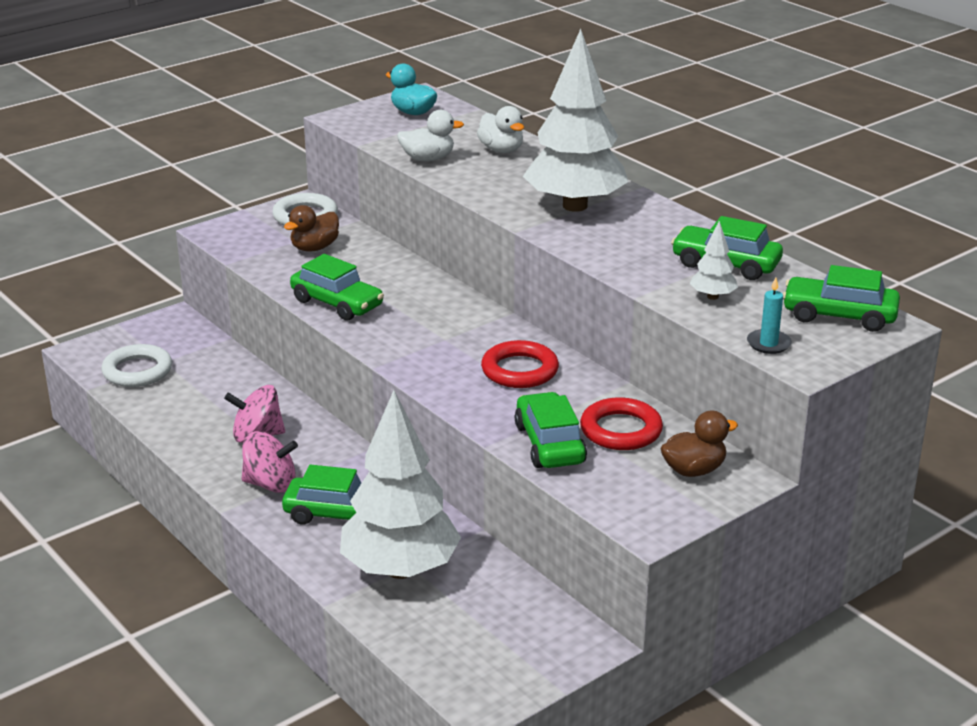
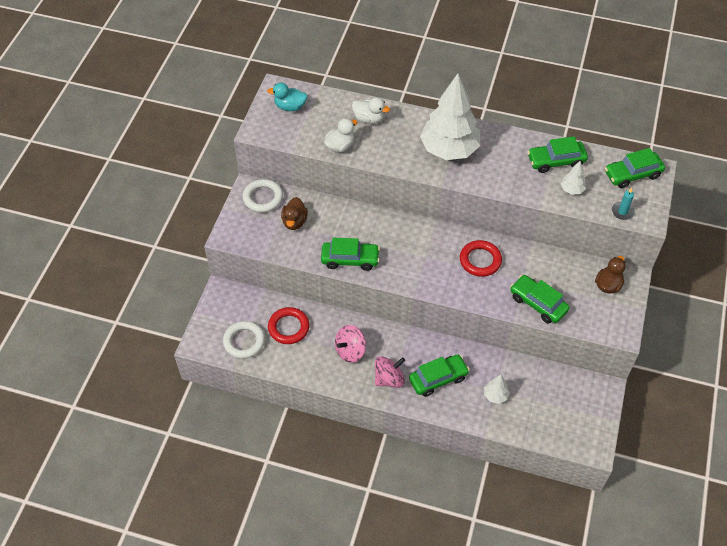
camera: 35 degrees left, 25 degrees up
(400, 569) = (495, 395): white tree -> white tree, size x0.41
(621, 430) = (558, 276): red ring -> red ring (288, 327)

